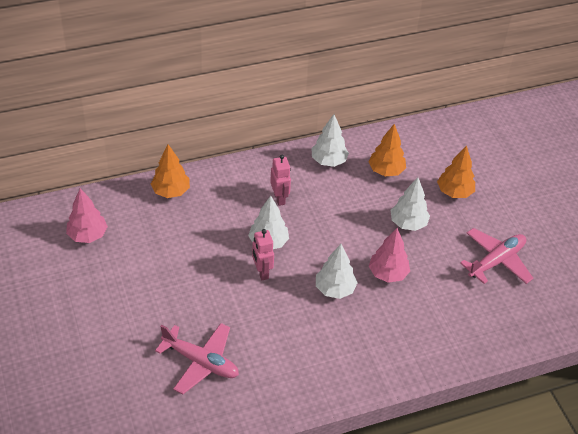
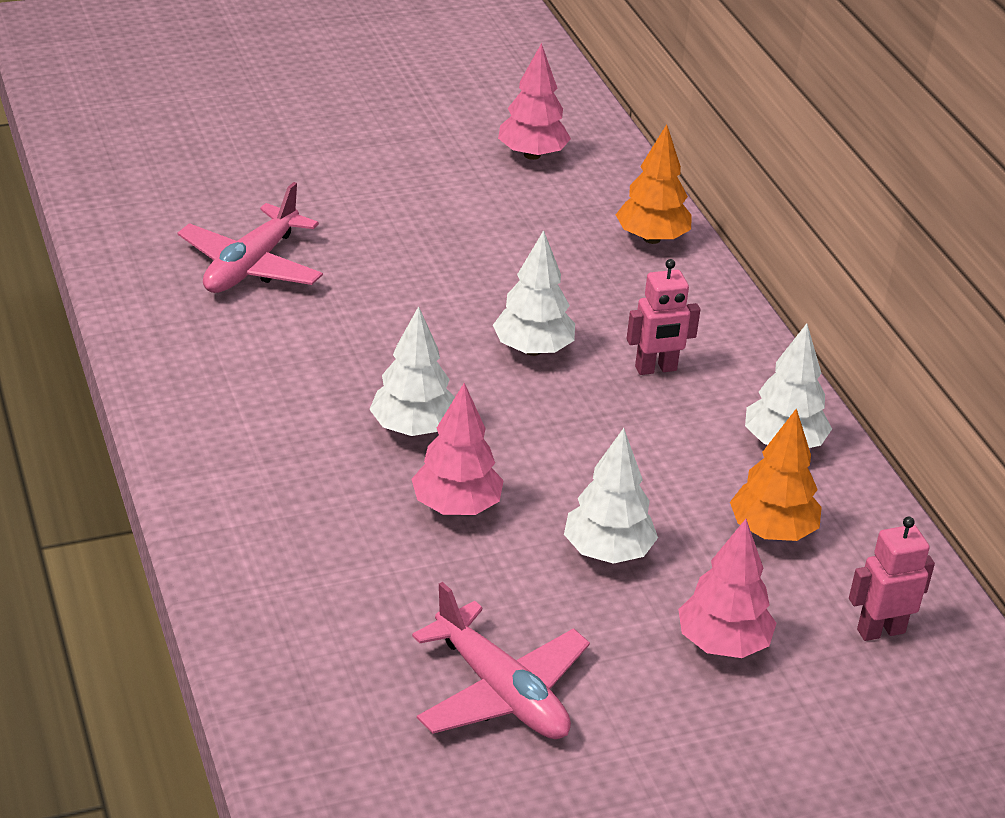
camera: 90 degrees right, 10 degrees down
(262, 272) = (455, 338): pink robot -> pink robot (880, 631)
(454, 192) = (722, 644): orange tree -> pink tree

